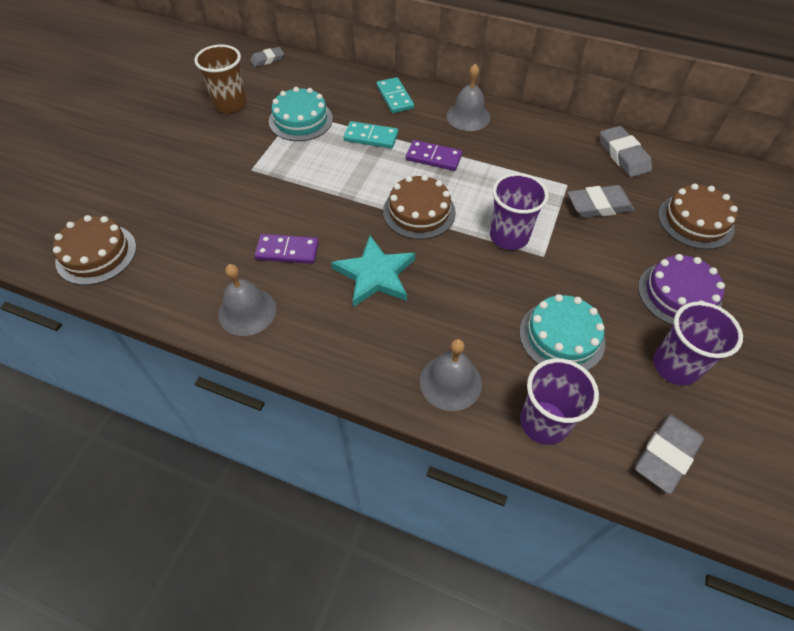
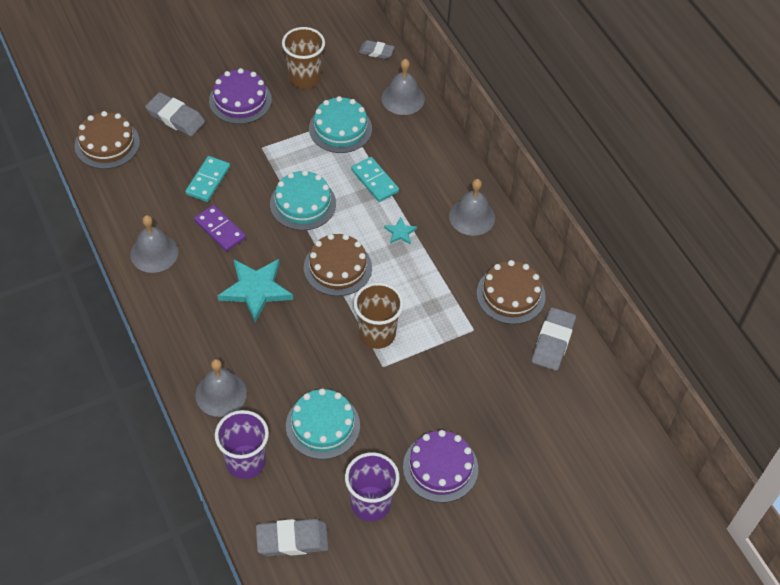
camera: 40 degrees right, 0 degrees up
(192, 148) = (240, 100): none -> purple cake
(324, 76) = (403, 98): none -> grey bell
(334, 186) = (303, 203): none -> turquoise cake
(395, 97) = (435, 158): turquoise domino -> turquoise domino (208, 180)
(433, 158) = (400, 232): purple domino -> turquoise star
(509, 236) = (377, 334): purple cup -> brown cup
(598, 206) = (474, 364): grey eraser -> grey eraser (175, 118)
(695, 221) = (532, 433): brown cake -> brown cake (510, 295)

